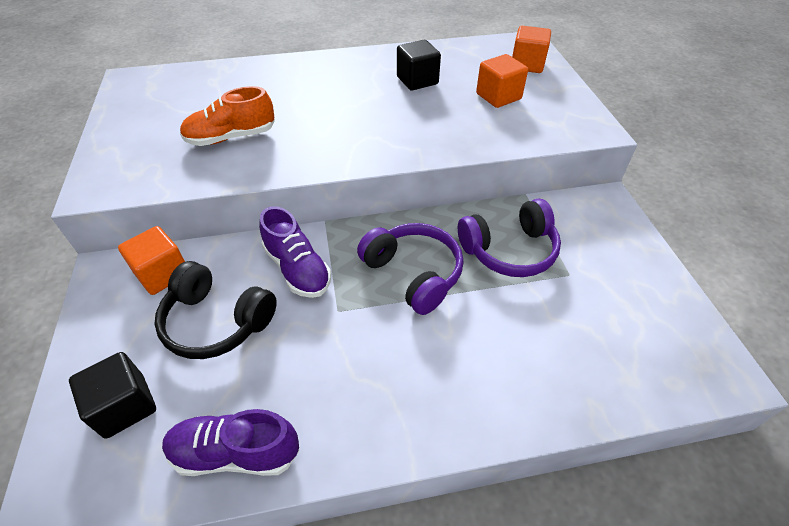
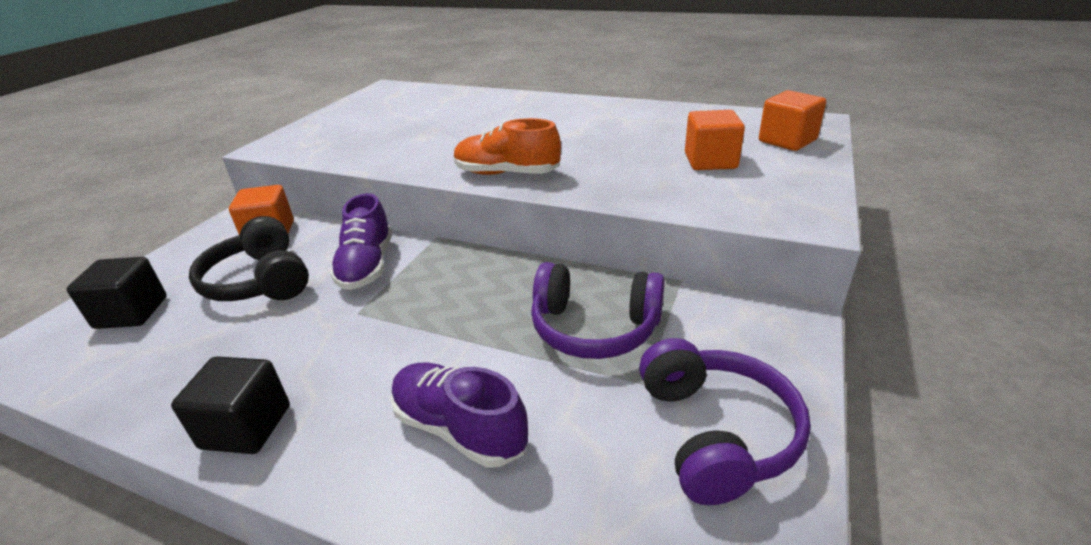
camera: 35 degrees right, 15 degrees down
(231, 137) = (404, 137): orange shoe -> orange shoe (507, 173)
(235, 453) = (145, 386): purple shoe -> purple shoe (459, 428)
(413, 273) = (463, 309): purple headphones -> purple headphones (716, 433)
(417, 80) = (631, 131): black cube -> black cube (246, 427)

